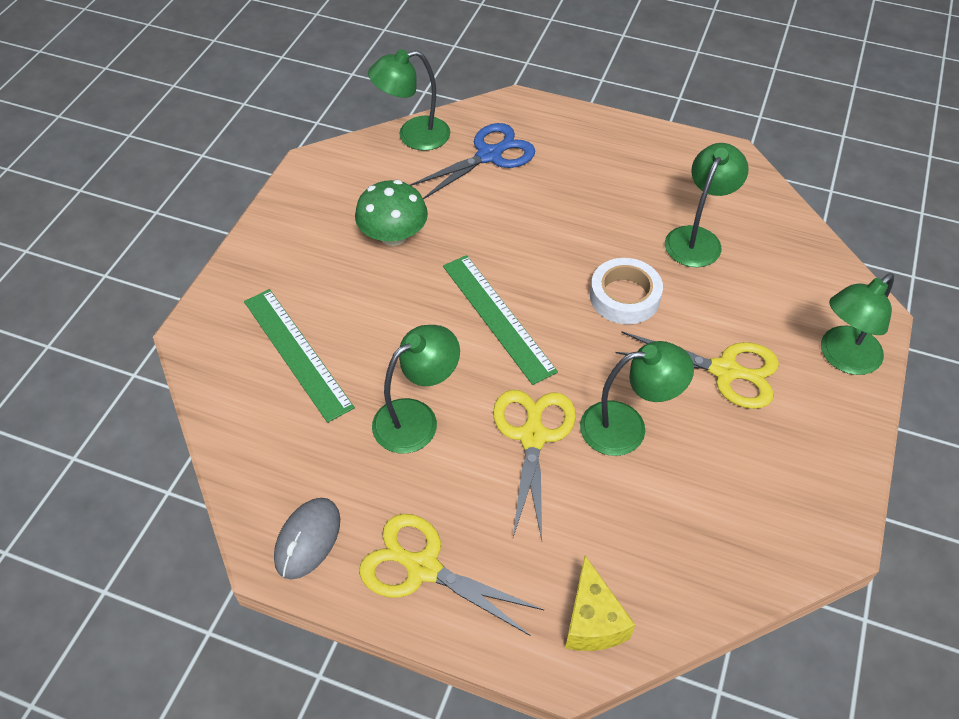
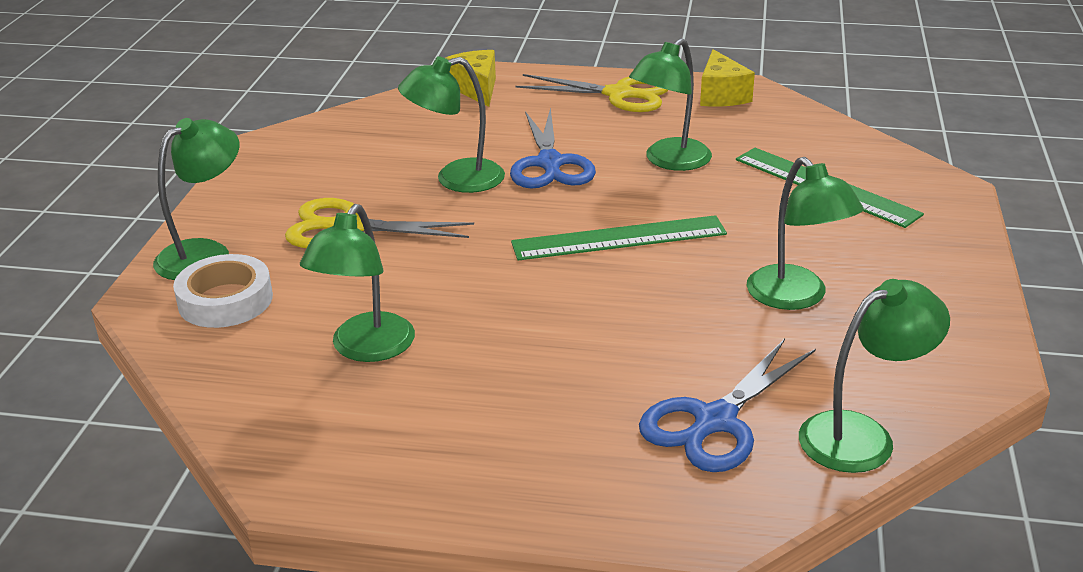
camera: 170 degrees right, 20 degrees down
(308, 539) = (721, 95): grey mouse -> yellow cheese
(393, 235) = (796, 297): green mushroom -> green lamp
(498, 317) = (619, 238): green ruler -> green ruler turned 60 degrees counterclockwise
(533, 436) = (549, 164): yellow scissors -> blue scissors
(624, 296) = (467, 275): white tape -> white tape (225, 300)

